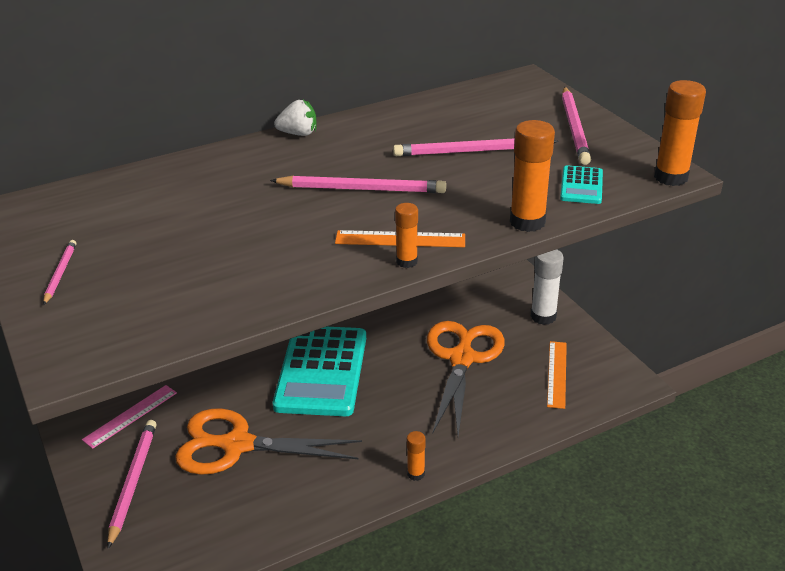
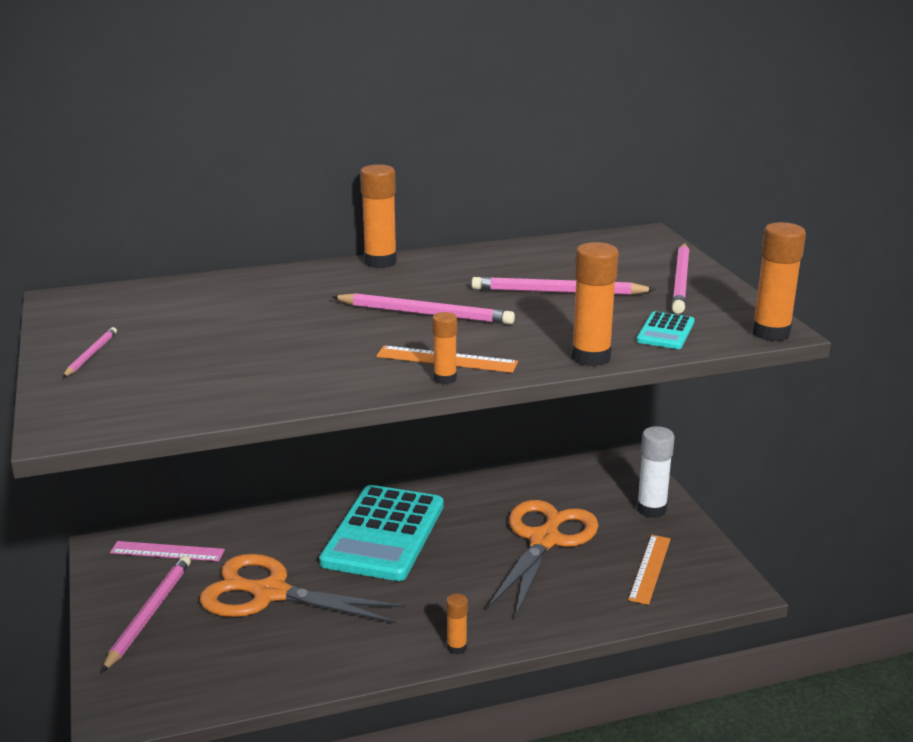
camera: 10 degrees right, 10 degrees down
(130, 416) = (167, 551): pink ruler -> pink ruler turned 45 degrees clockwise
(298, 134) = (380, 262): white strawberry -> orange glue stick

